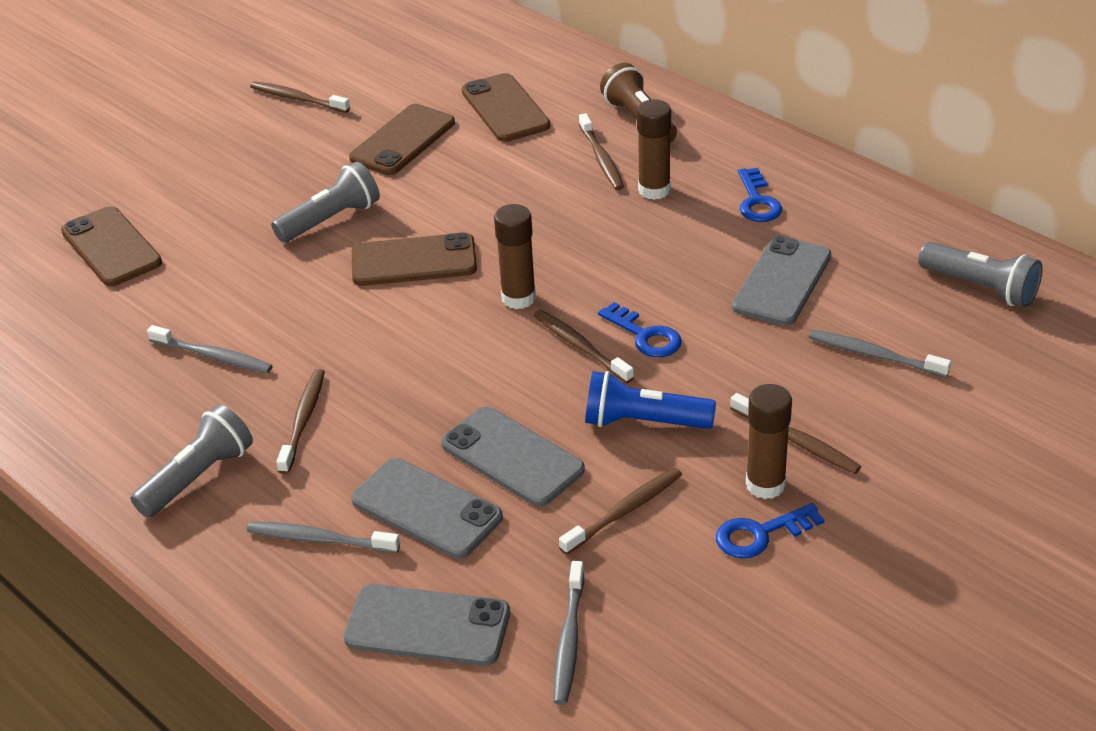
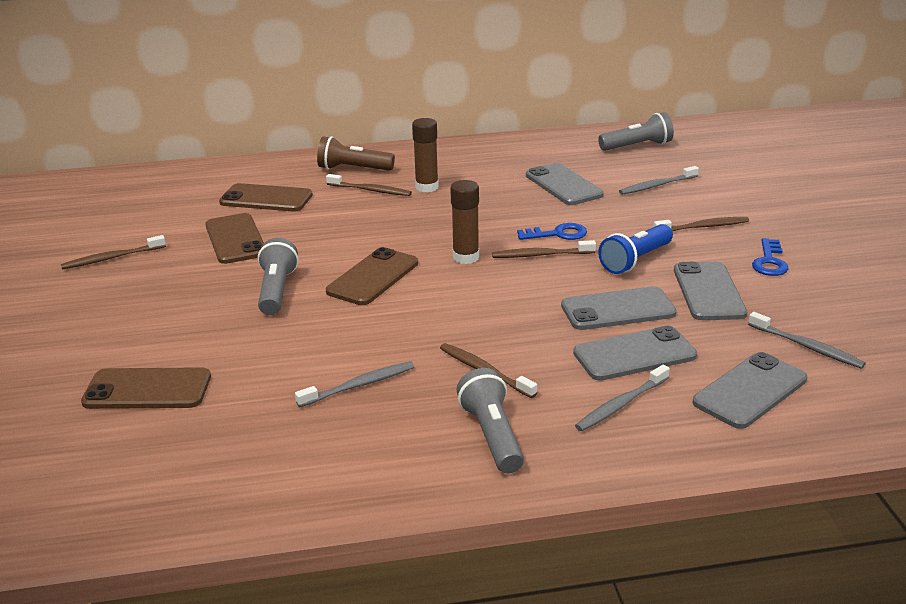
camera: 55 degrees left, 10 degrees down
(625, 511) = (708, 292): brown toothbrush -> grey phone
(757, 201) = (483, 167): blue key -> none
(765, 485) = (730, 247): brown glue stick -> none

